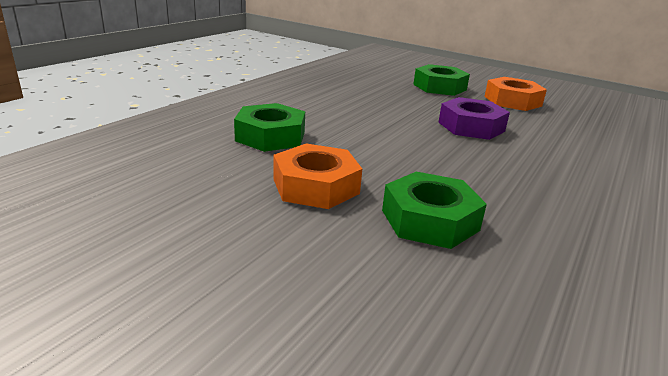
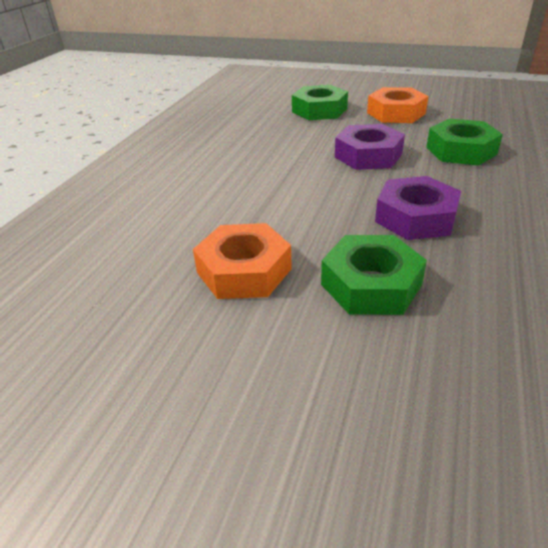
camera: 10 degrees left, 10 degrees up
(270, 136) = (171, 216): green nut -> green nut (461, 151)
(497, 180) = (415, 217): none -> purple nut

